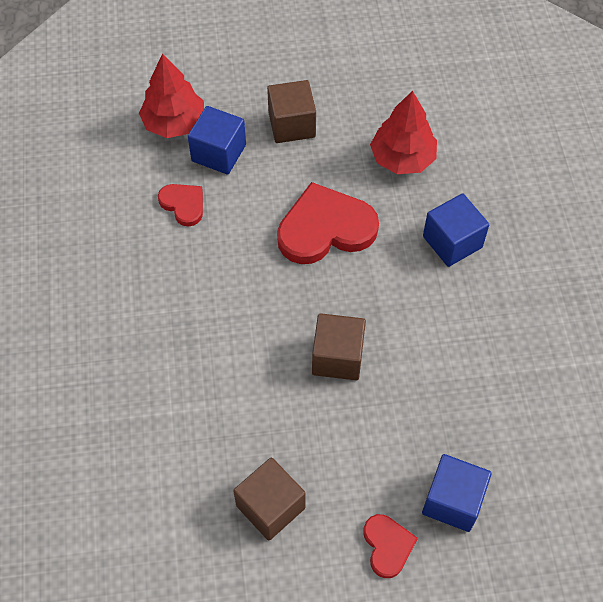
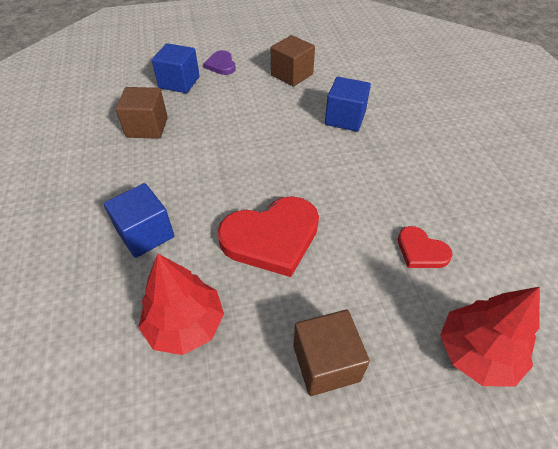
camera: 175 degrees right, 10 degrees down
(219, 153) = (405, 314): blue cube -> blue cube (345, 118)
(337, 357) = (254, 144): brown cube -> brown cube (147, 127)
(387, 546) = (221, 65): red heart -> purple heart

